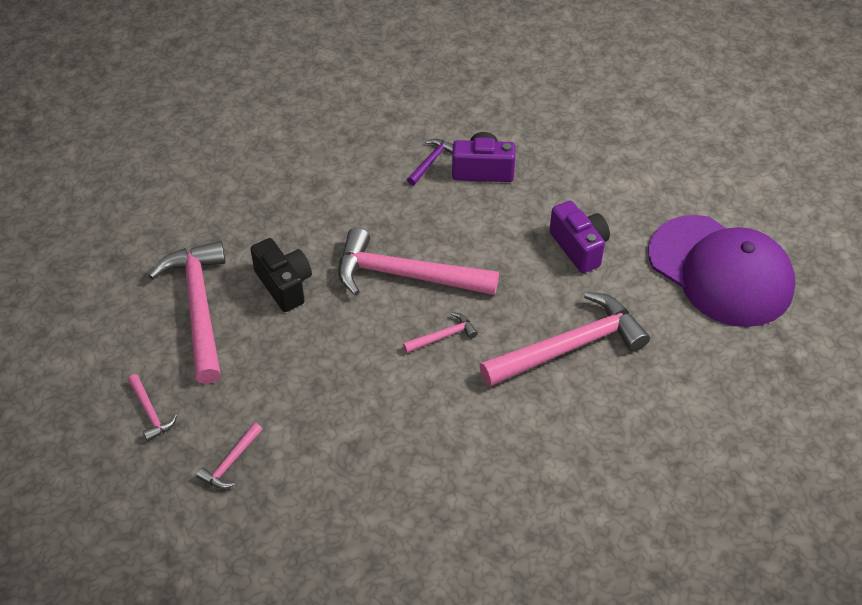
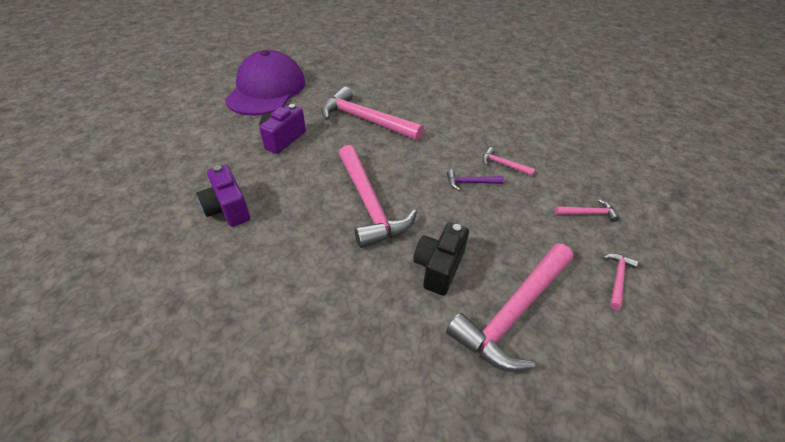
camera: 125 degrees left, 5 degrees down
(431, 162) = (232, 244): purple hammer -> purple hammer (470, 182)
(443, 336) = (404, 166): pink hammer -> pink hammer (503, 164)

